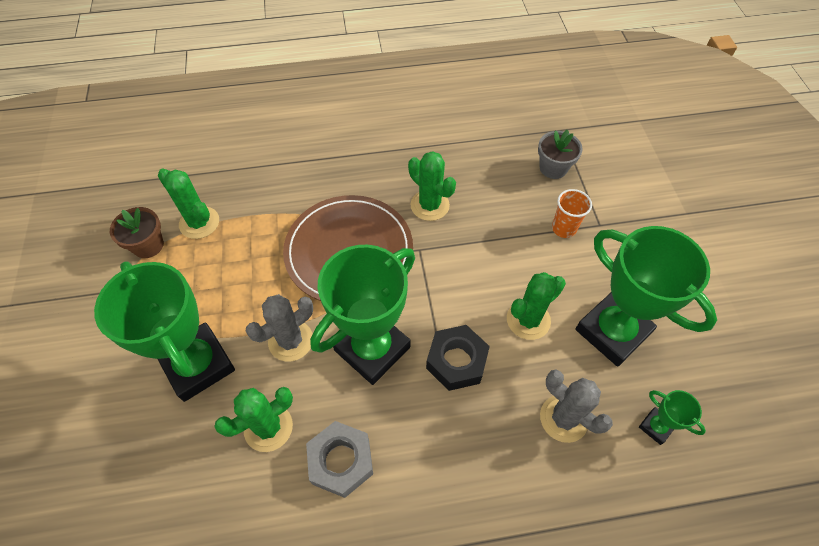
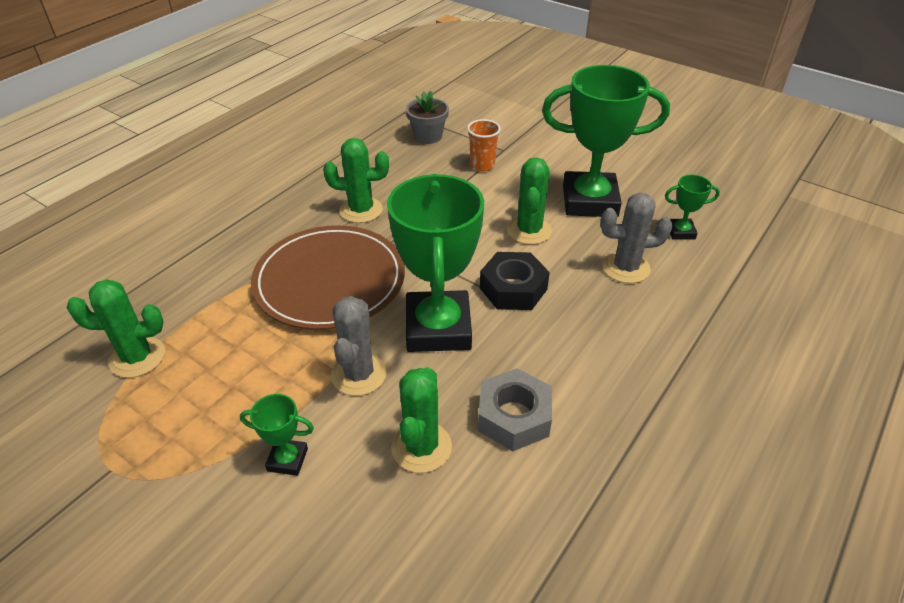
camera: 45 degrees left, 15 degrees down
(148, 245) = (94, 414): brown flower pot -> none
(198, 365) = (287, 460): green trophy -> green trophy, size x0.43

